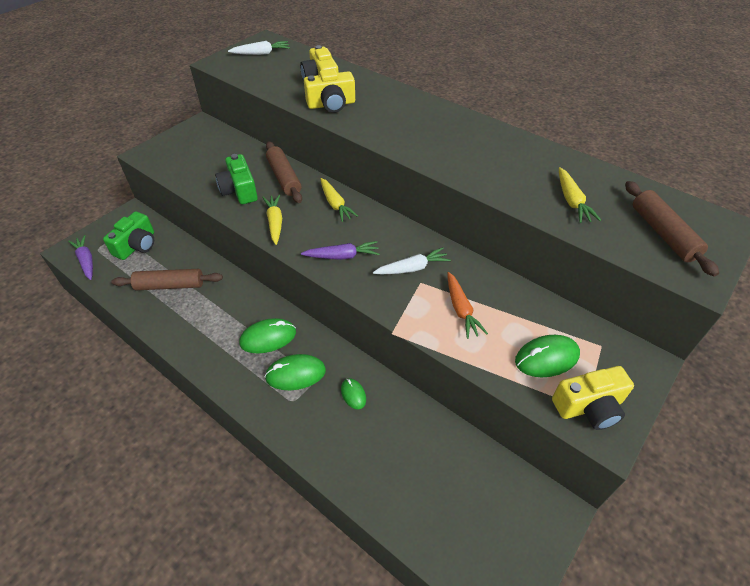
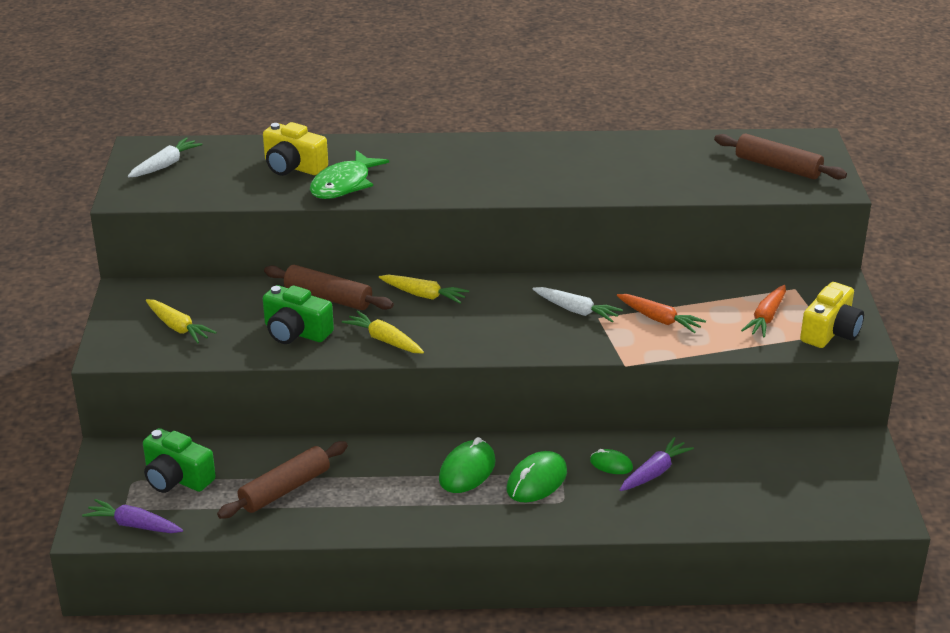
camera: 40 degrees left, 15 degrees down
(137, 245) = (177, 478): green camera -> green camera turned 135 degrees clockwise
(331, 104) = (344, 184): yellow camera -> green fish
(342, 256) = (497, 333): purple carrot -> purple carrot (654, 472)
(412, 268) = (576, 311): white carrot -> white carrot turned 90 degrees clockwise
(546, 358) = (766, 318): green mouse -> orange carrot
(571, 201) = (684, 173): yellow carrot -> yellow carrot (178, 327)

